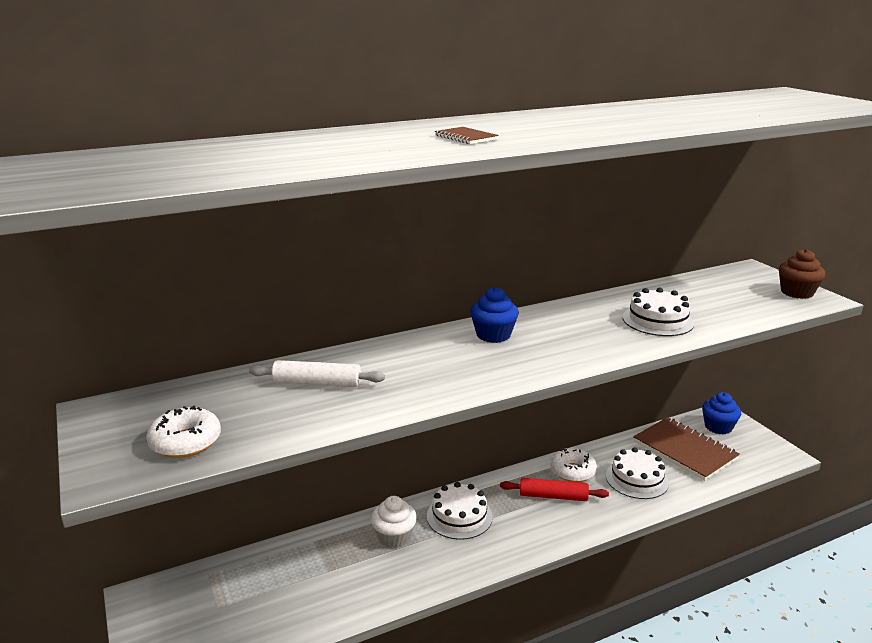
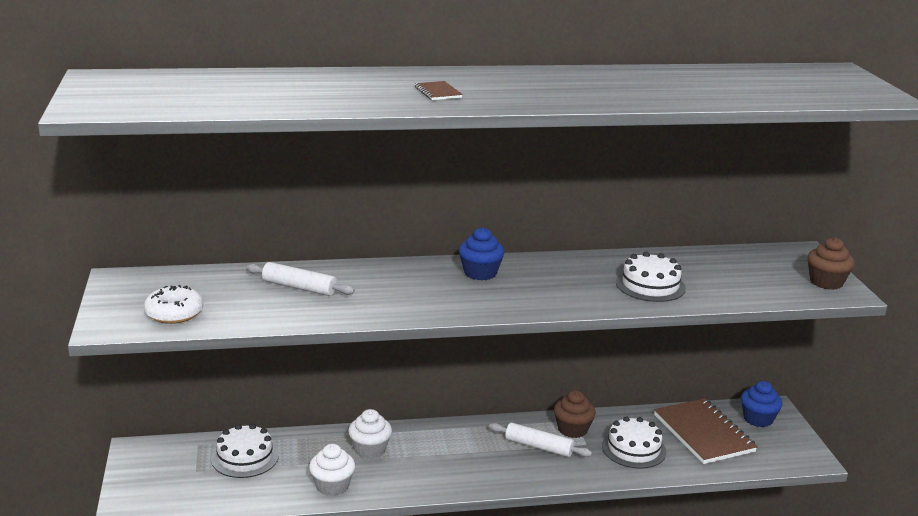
camera: 15 degrees right, 0 degrees up
(375, 589) = (332, 486): none -> white cupcake
(459, 516) = (438, 445): white cake -> white cake (245, 457)
(553, 496) = (539, 447): red rolling pin -> white rolling pin
(572, 471) = (572, 429): white donut -> brown cupcake

